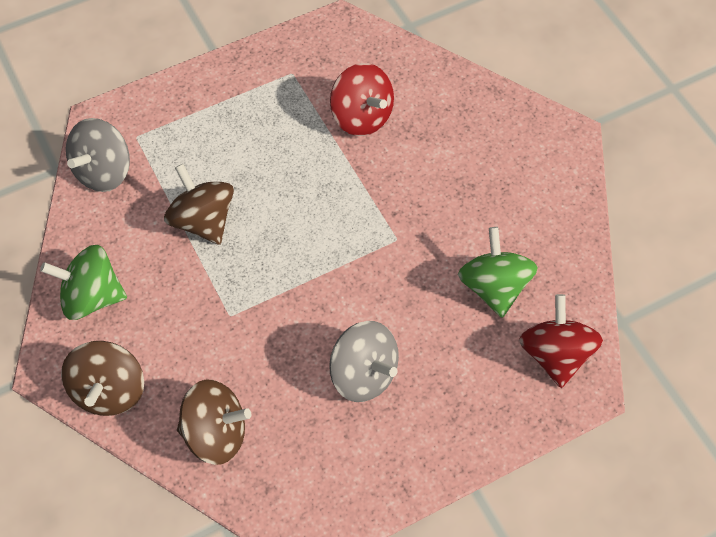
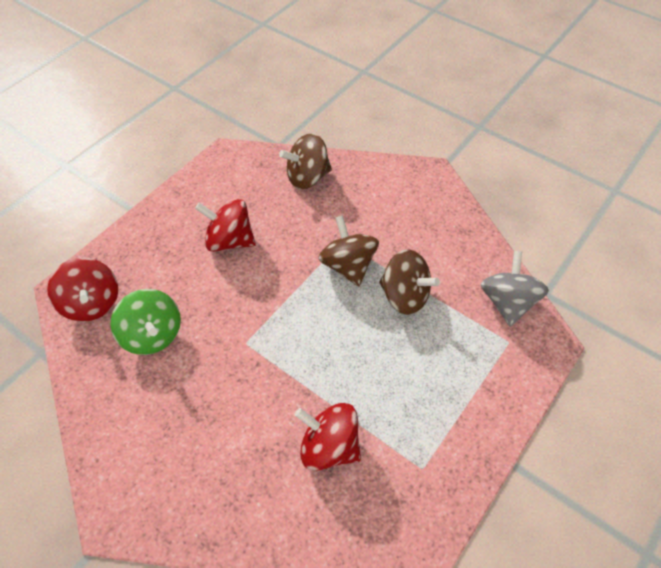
camera: 155 degrees right, 5 degrees down
(92, 297) = (441, 218): green spinning top -> none
(109, 391) = (387, 175): brown spinning top -> brown spinning top (348, 266)
(363, 374) = (229, 240): grey spinning top -> red spinning top

